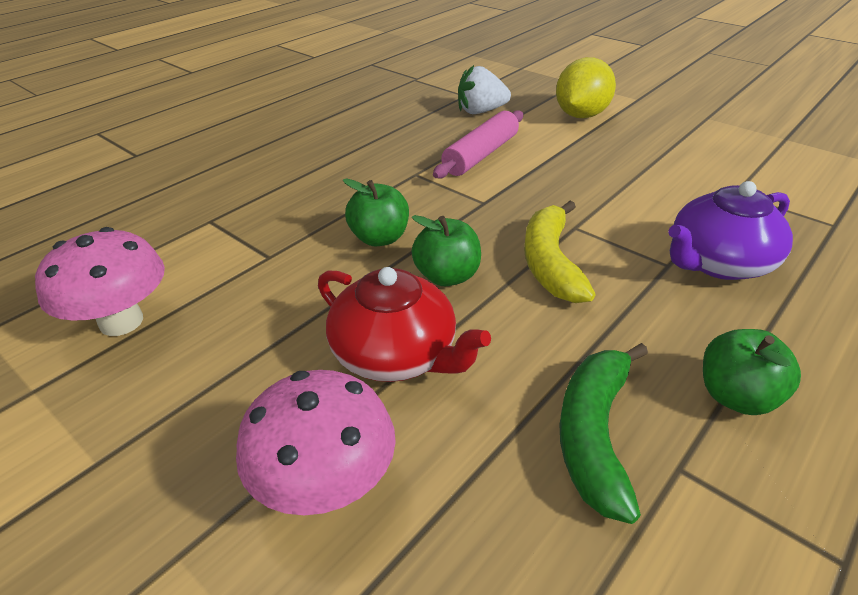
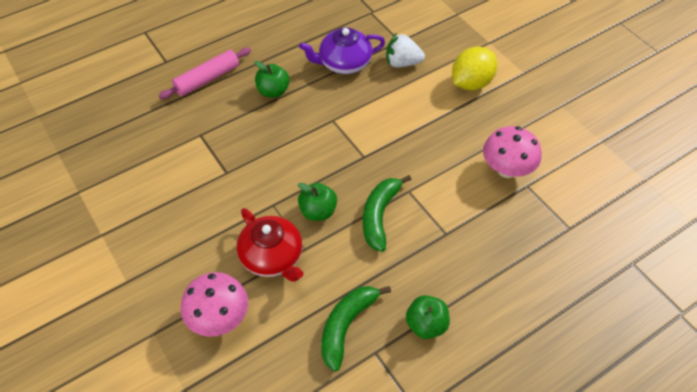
camera: 15 degrees right, 15 degrees up
(121, 322) = (144, 201): pink mushroom -> pink mushroom (506, 169)
(379, 238) = (291, 172): green apple -> green apple (273, 91)
(481, 155) = (382, 111): pink rolling pin -> pink rolling pin (207, 79)
(550, 263) = (379, 215): yellow banana -> green banana
(718, 262) = (476, 239): purple teapot -> purple teapot (344, 63)

